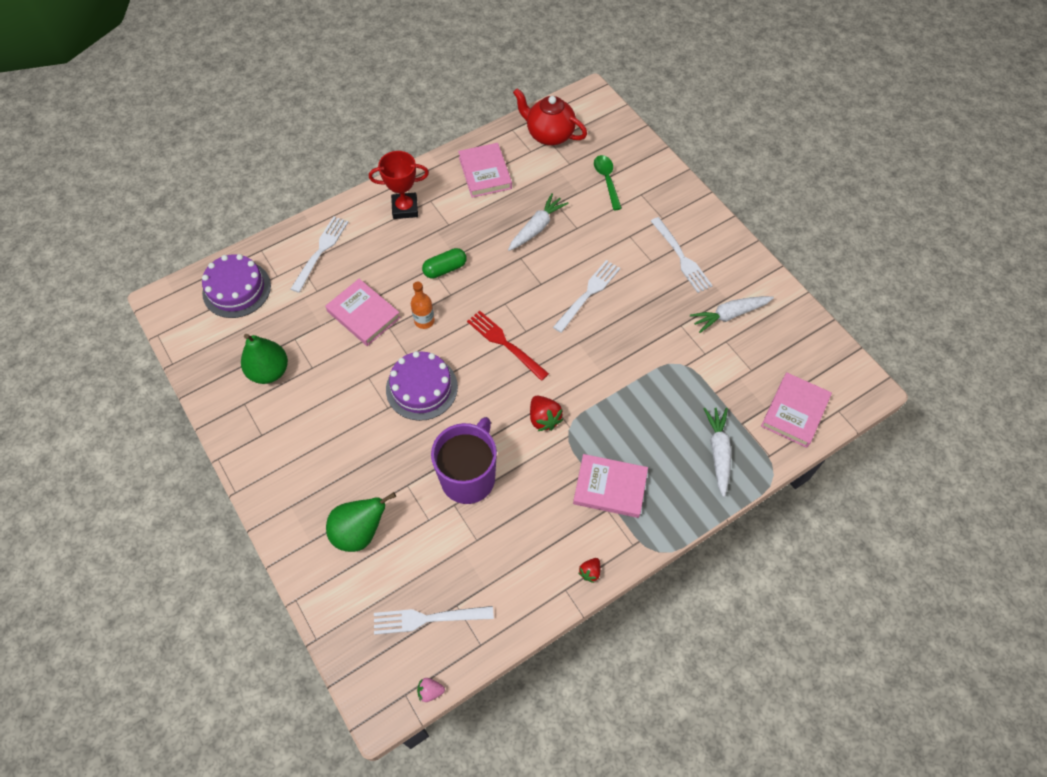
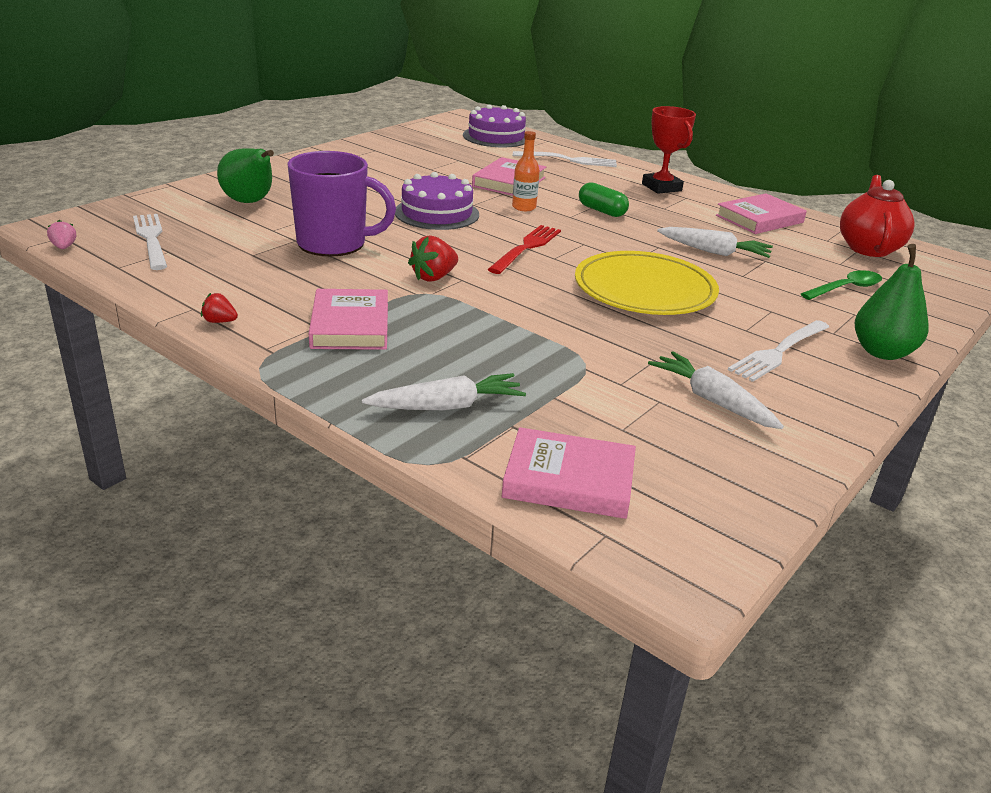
camera: 70 degrees right, 30 degrees down
(269, 371) = (415, 155): green pear -> green pear (882, 352)
(588, 294) = (644, 290): white fork -> yellow plate

